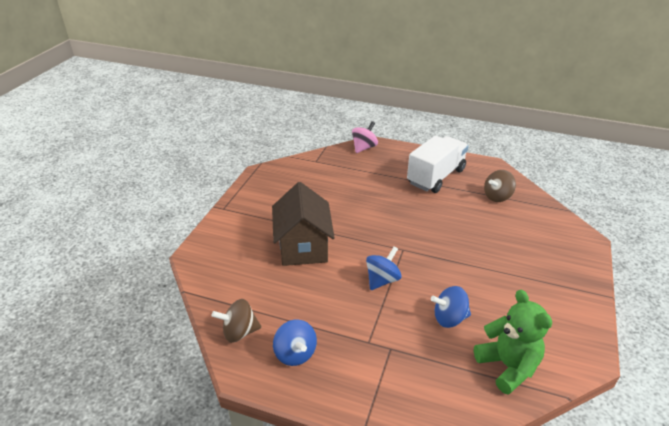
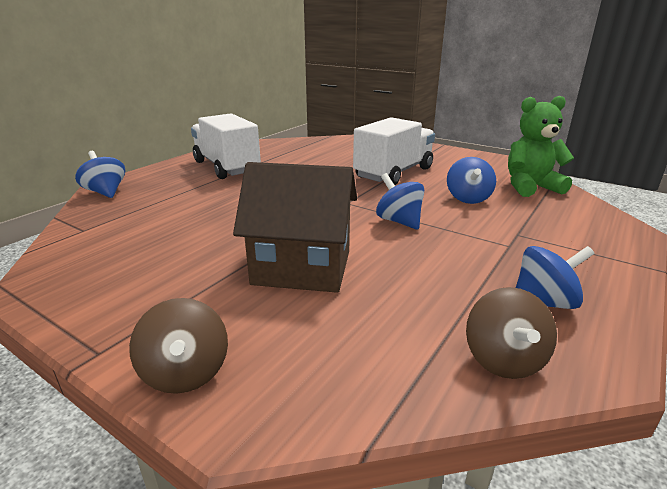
camera: 75 degrees left, 10 degrees down
(364, 147) = (106, 192): pink spinning top -> blue spinning top
(483, 267) = (394, 173): none -> white truck
(497, 197) = (290, 151): brown spinning top -> brown spinning top (186, 373)

